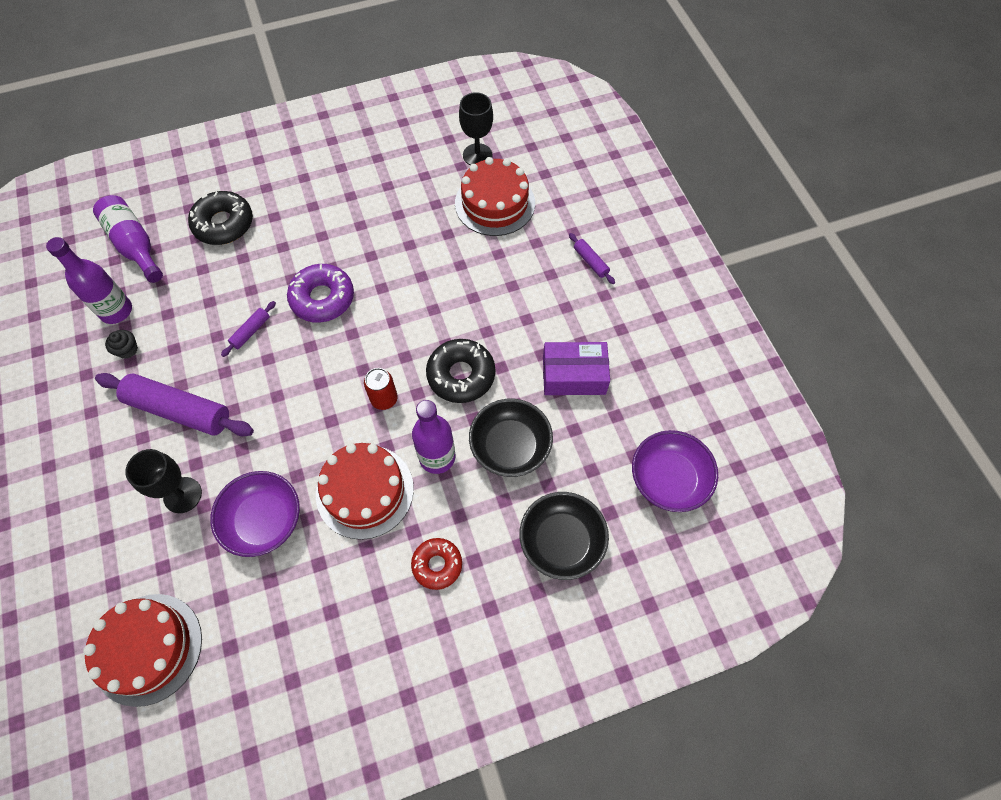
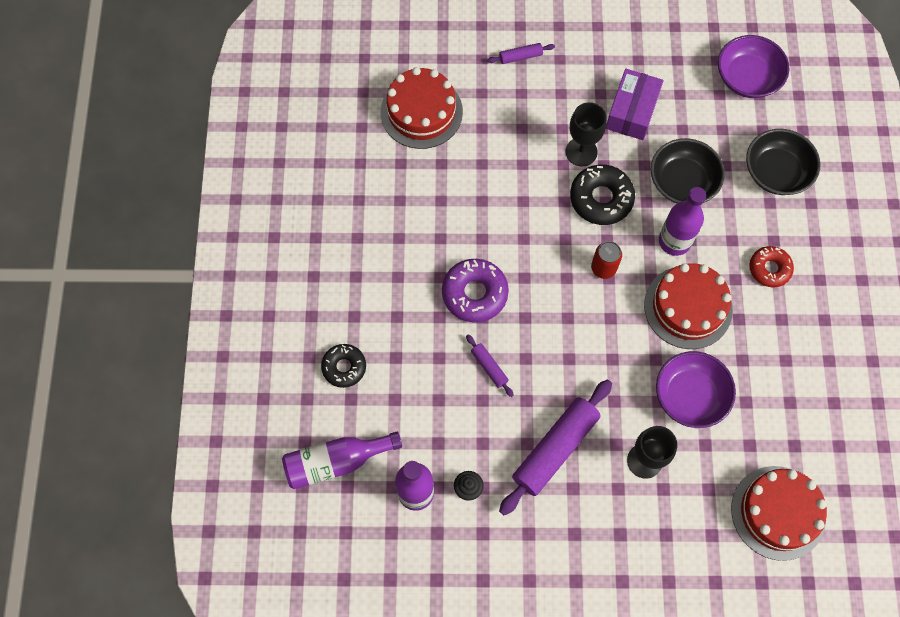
camera: 70 degrees left, 5 degrees up
(224, 224) = (344, 367): black donut -> black donut, size x0.66
(477, 155) = (354, 108): black goblet -> black goblet (581, 152)

